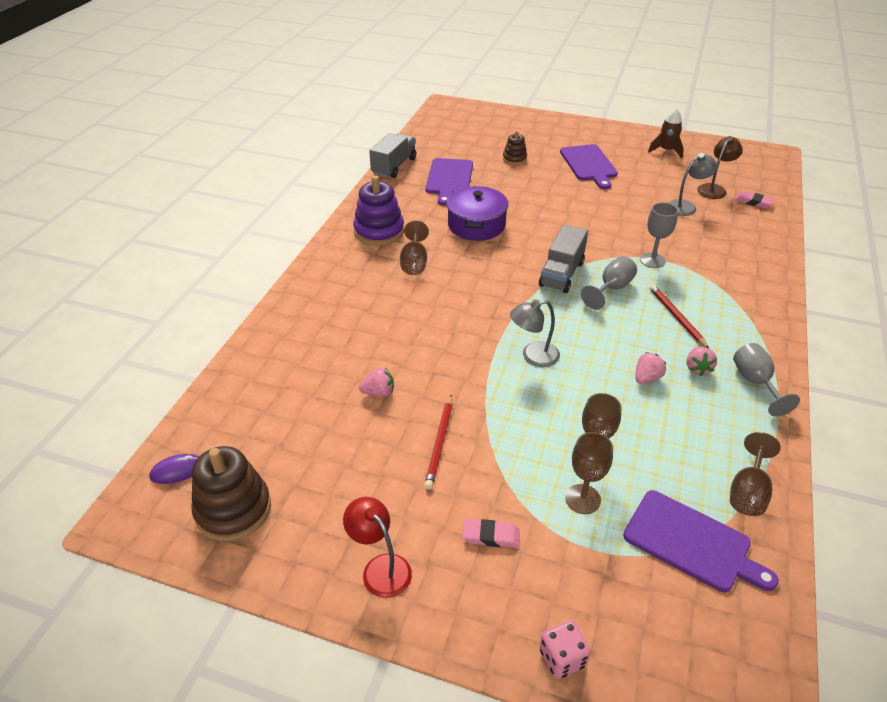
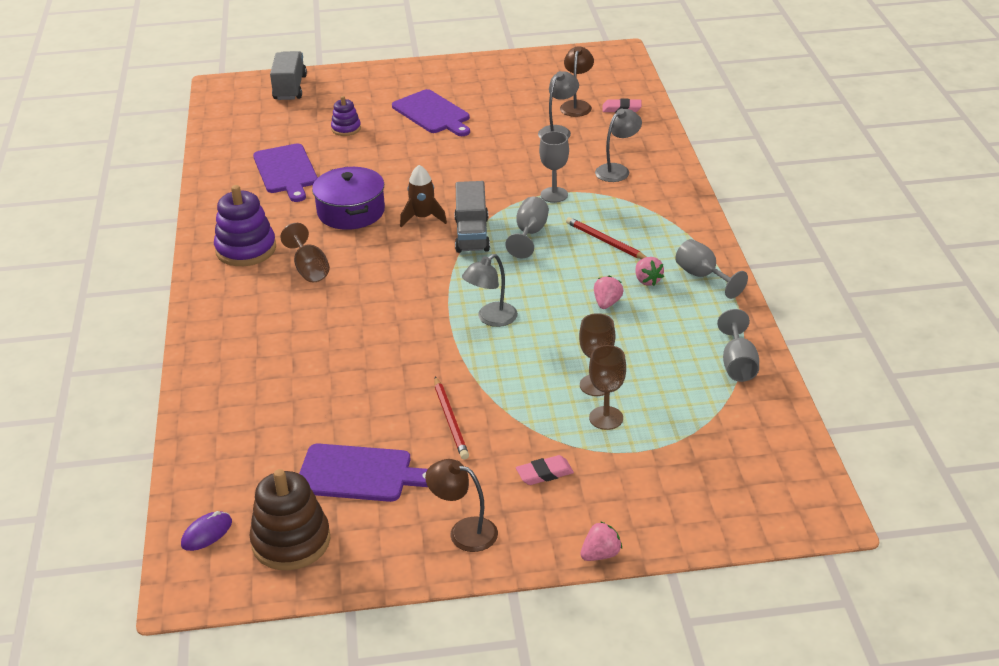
camera: 25 degrees left, 5 degrees down
(379, 393) = (361, 399): pink strawberry -> pink strawberry (600, 554)
(380, 568) = (464, 531): red lamp -> brown lamp
(394, 166) = (210, 174): grey truck -> grey truck (290, 88)
(514, 159) = (346, 128): brown stacking toy -> purple stacking toy
(562, 658) = (654, 532): pink dice -> none
(666, 150) = (506, 76): brown rocket -> brown rocket (423, 218)
(692, 543) = (712, 417): purple cutting board -> purple cutting board (359, 474)
(721, 255) = (617, 170): none -> grey lamp
(748, 492) = (738, 364): brown goblet -> grey goblet

